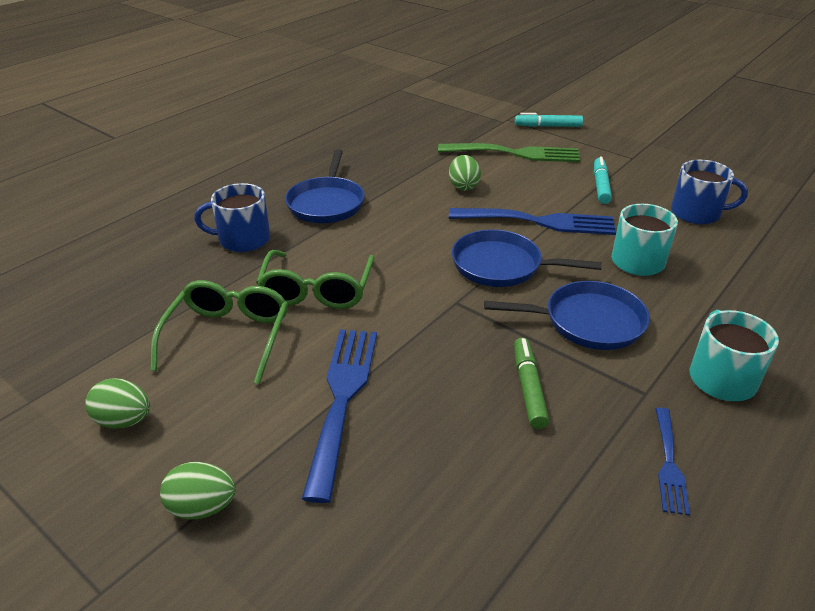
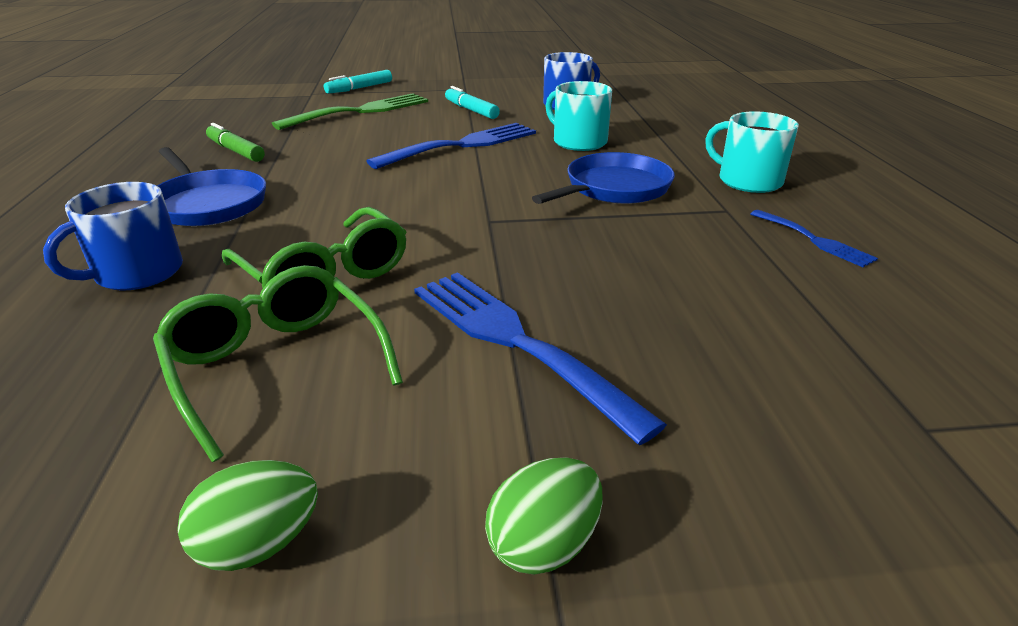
camera: 45 degrees left, 5 degrees down
(463, 186) = (349, 145): green egg -> none
(501, 266) = (483, 182): blue pan -> none
(528, 388) = (652, 246): green marker -> green marker (235, 151)

